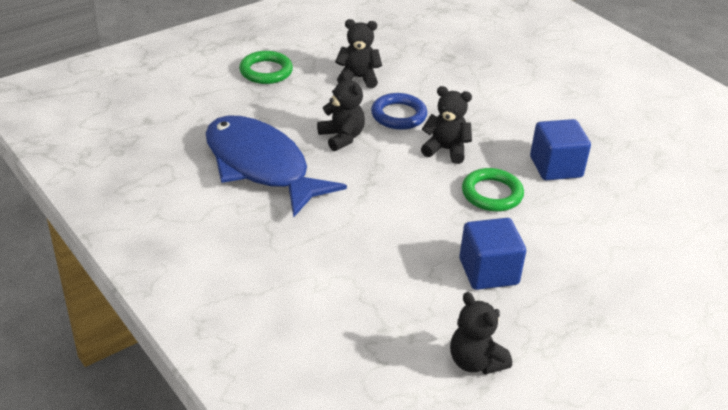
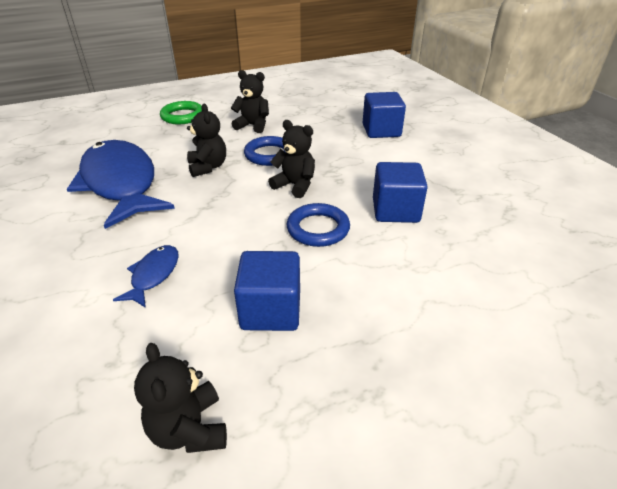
camera: 15 degrees right, 0 degrees up
(366, 255) = (153, 275): none -> blue fish
(492, 194) = (318, 229): green ring -> blue ring
(504, 73) = (381, 131): none -> blue cube

